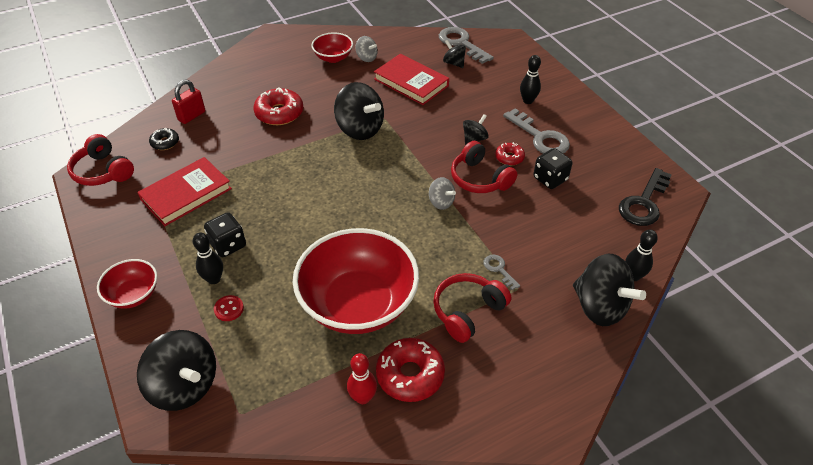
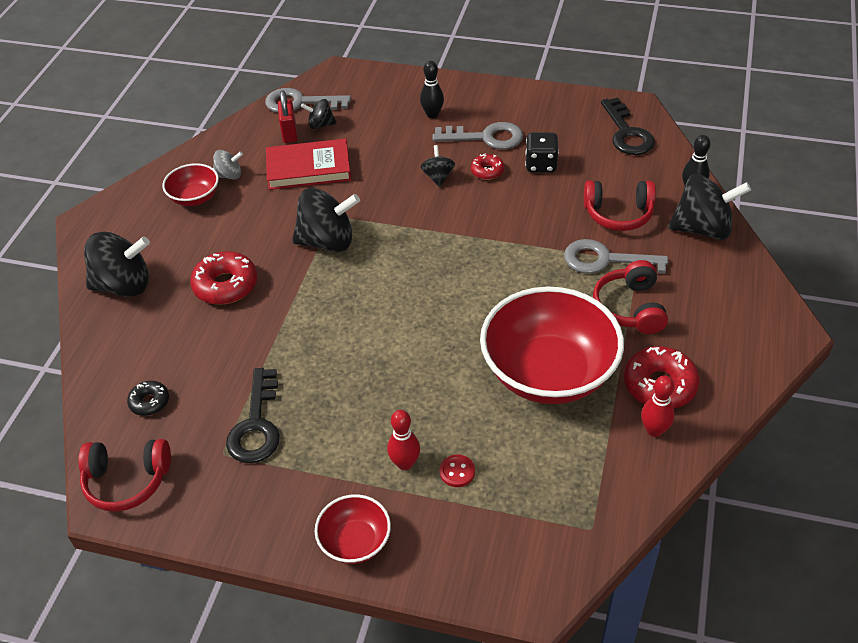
camera: 45 degrees left, 0 degrees up
(185, 386) = (519, 556): black spinning top -> black spinning top (124, 285)
(186, 194) = (256, 424): red book -> black key
(192, 116) = (135, 357): red padlock -> red padlock (289, 133)
(214, 279) = (405, 463): black bowling pin -> red bowling pin
(228, 245) = (370, 428): black dice -> none
(441, 202) = (490, 246): grey spinning top -> none
(480, 178) = (490, 205): red headphones -> red headphones (618, 214)
(499, 270) = (606, 260): grey key -> grey key, size x1.98

